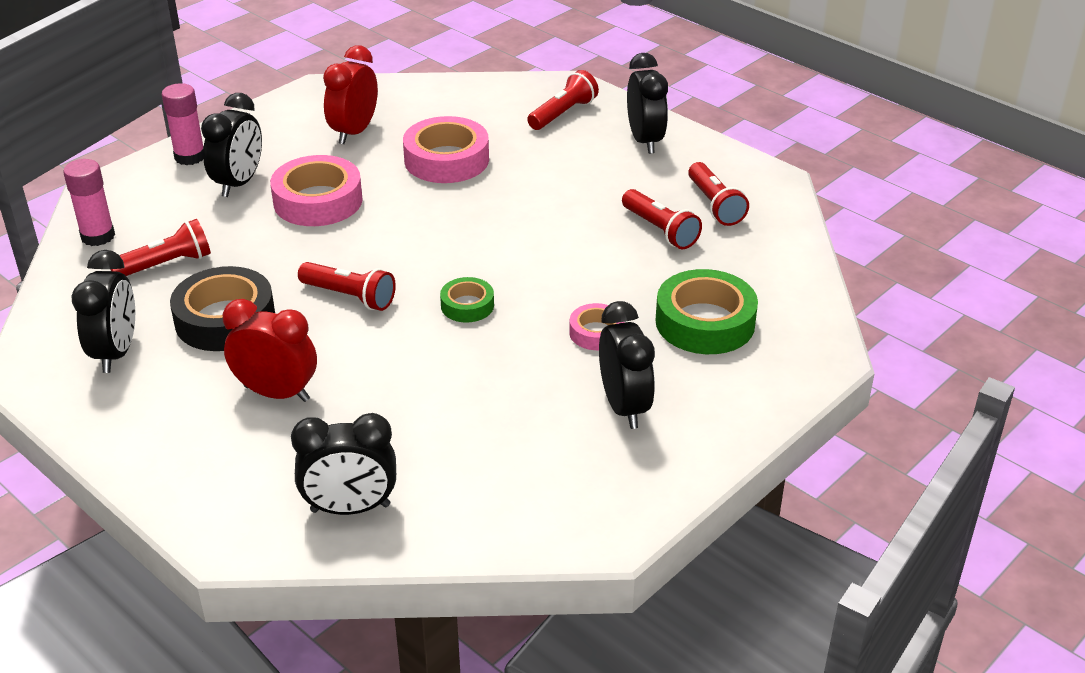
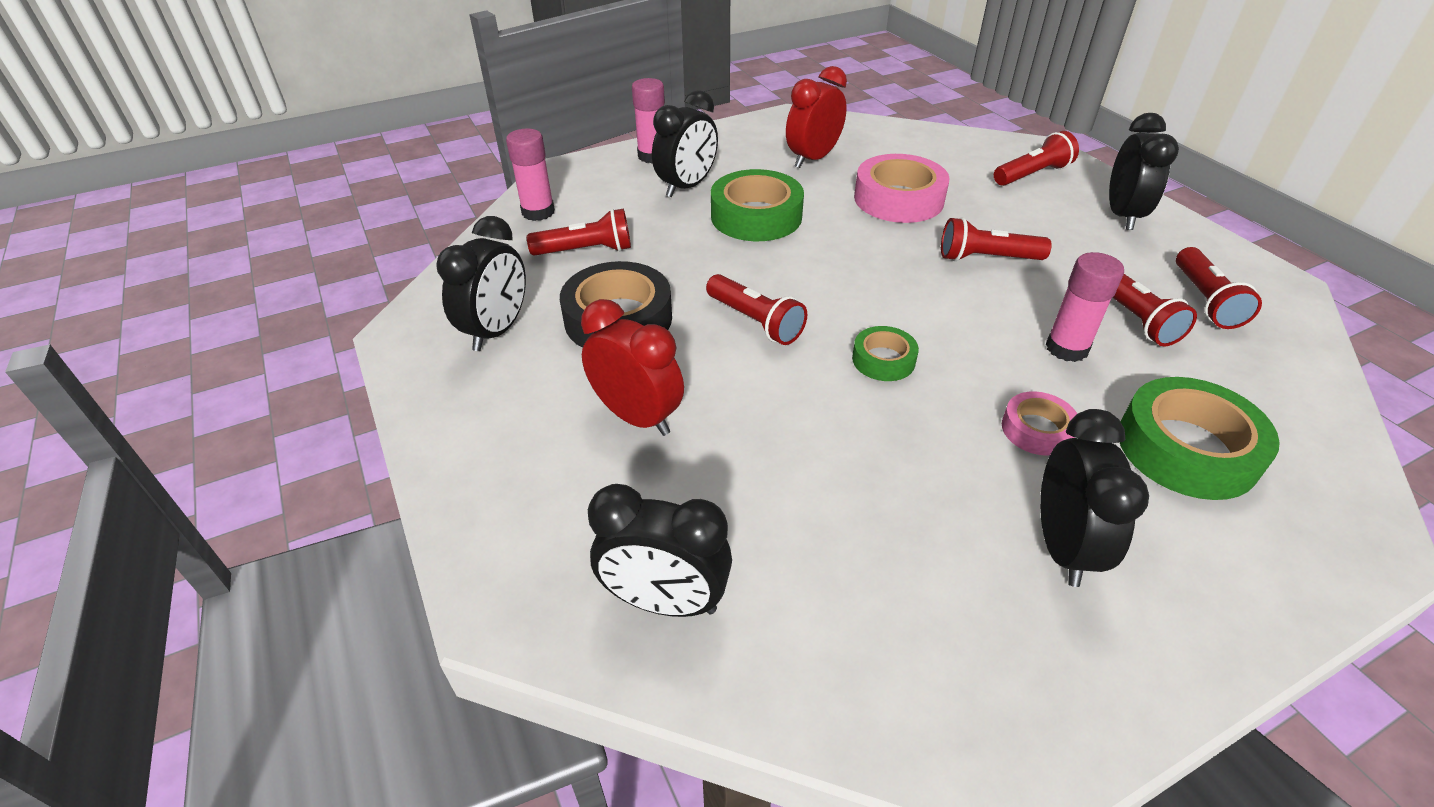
camera: 20 degrees right, 5 degrees up
(318, 201) = (756, 216): pink tape -> green tape
(535, 202) = (986, 258): none -> red flashlight
(611, 266) = (1066, 348): none -> pink glue stick

